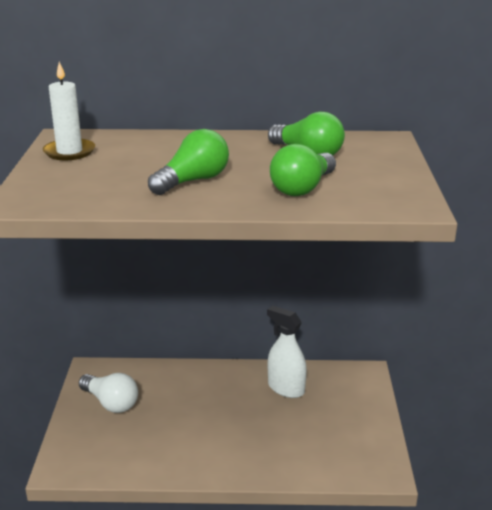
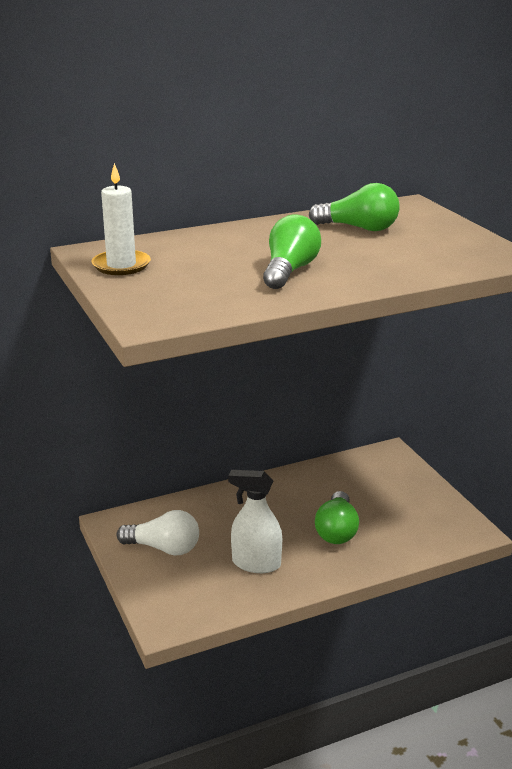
camera: 25 degrees left, 0 degrees up
(286, 388) = (328, 486): white spray bottle -> white spray bottle (256, 563)
(303, 188) = (397, 259): green light bulb -> green light bulb (337, 531)

